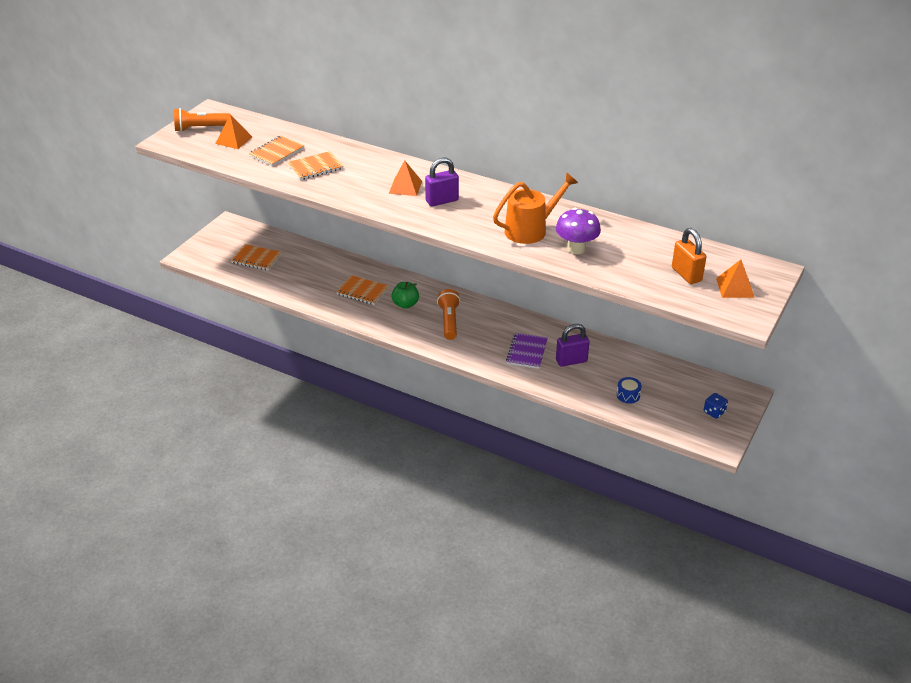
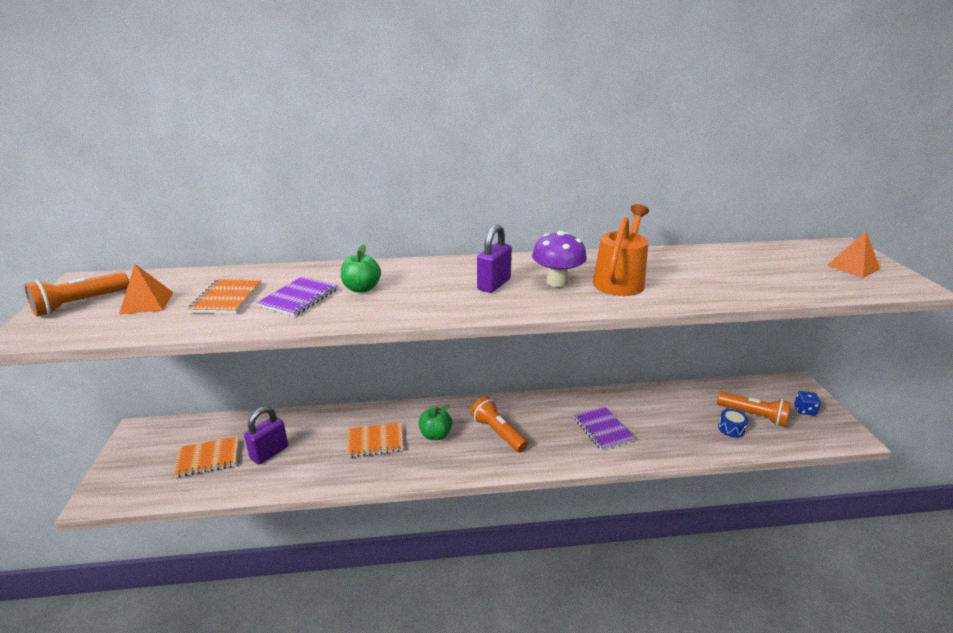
camera: 35 degrees left, 10 degrees down
(315, 167) = (299, 298): orange notebook -> purple notebook
(358, 173) = (362, 288): none -> green apple
(405, 187) = (435, 284): orange pyramid -> none
(571, 361) = (648, 419): purple padlock -> purple padlock (269, 453)
(576, 249) = (686, 282): purple mushroom -> purple mushroom (557, 282)
(662, 396) = (753, 416): none -> orange flashlight
(686, 274) = (803, 270): orange padlock -> none

